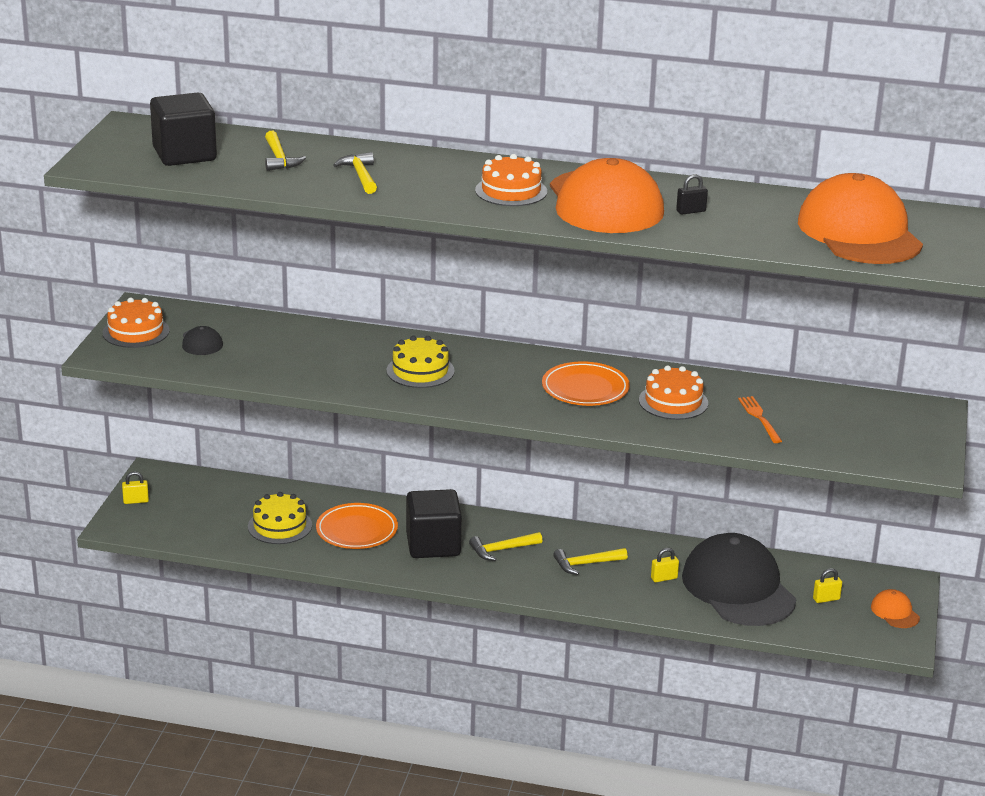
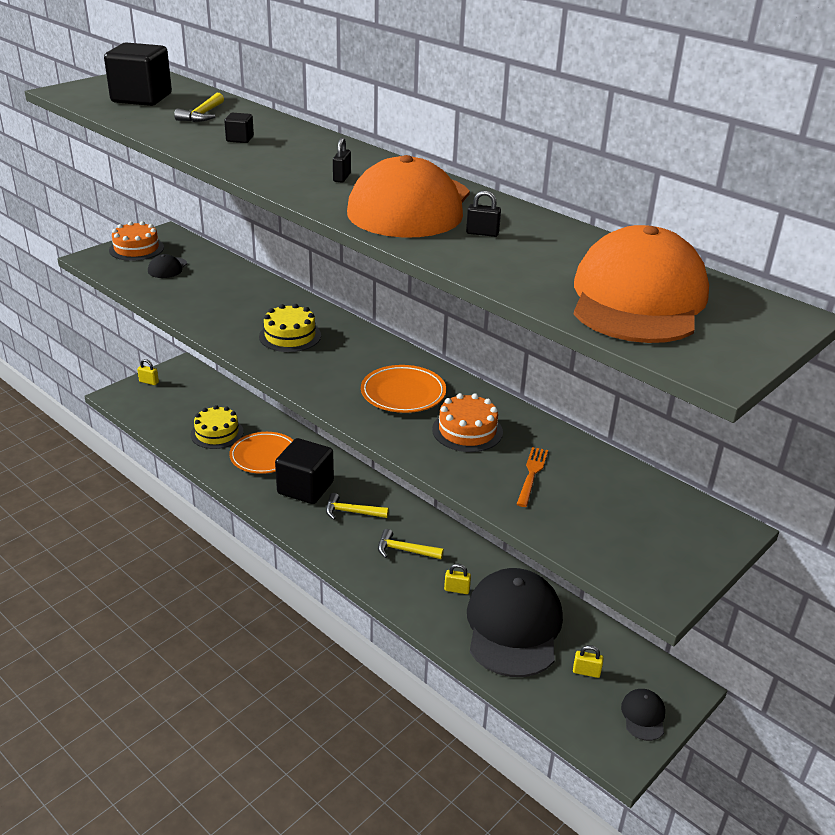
camera: 30 degrees right, 5 degrees up
(360, 176) = (240, 139): yellow hammer -> black cube
(511, 191) = (342, 177): orange cake -> black padlock
(895, 612) = (643, 716): orange cap -> black cap

